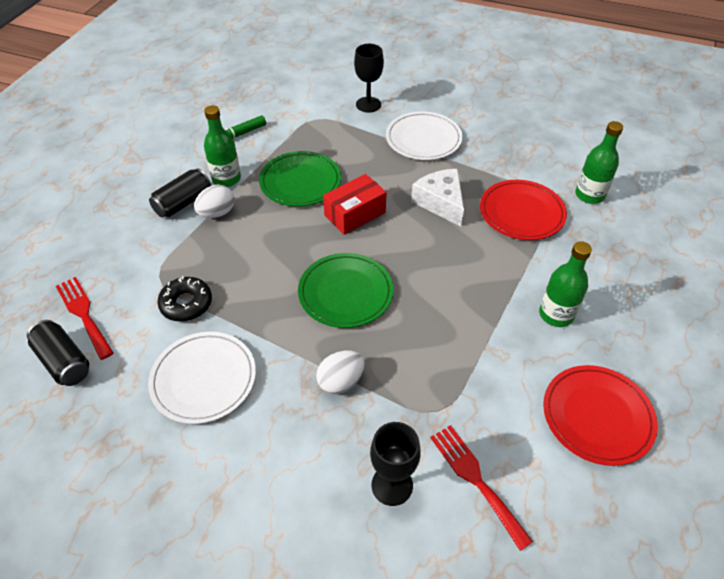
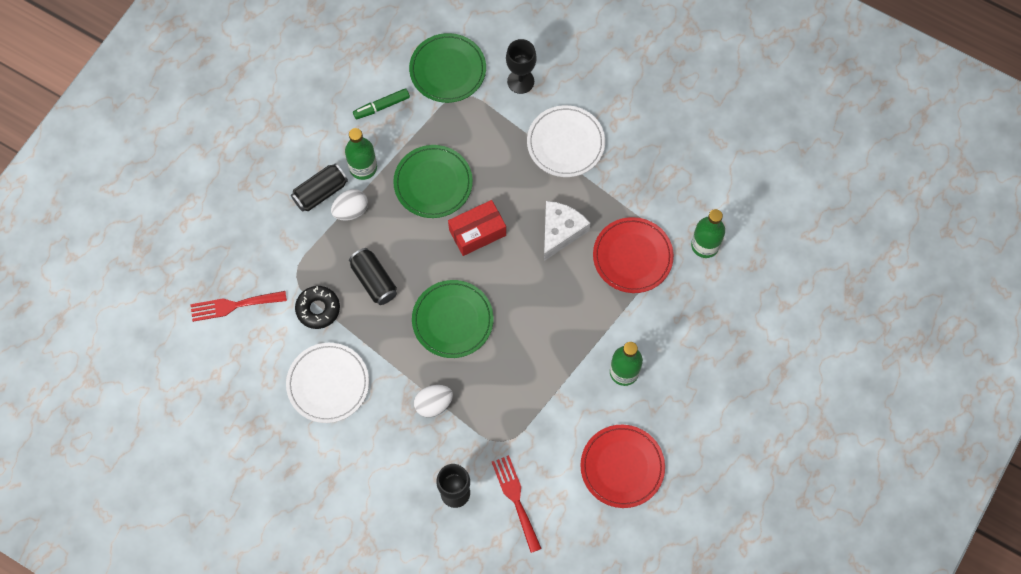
camera: 10 degrees right, 20 degrees up
(64, 361) = (220, 349): black can -> black can (374, 281)
(83, 314) = (234, 305): red fork -> red fork turned 75 degrees counterclockwise
(299, 105) = (447, 70): none -> green plate
(441, 202) = (560, 231): white cheese -> white cheese turned 45 degrees clockwise

